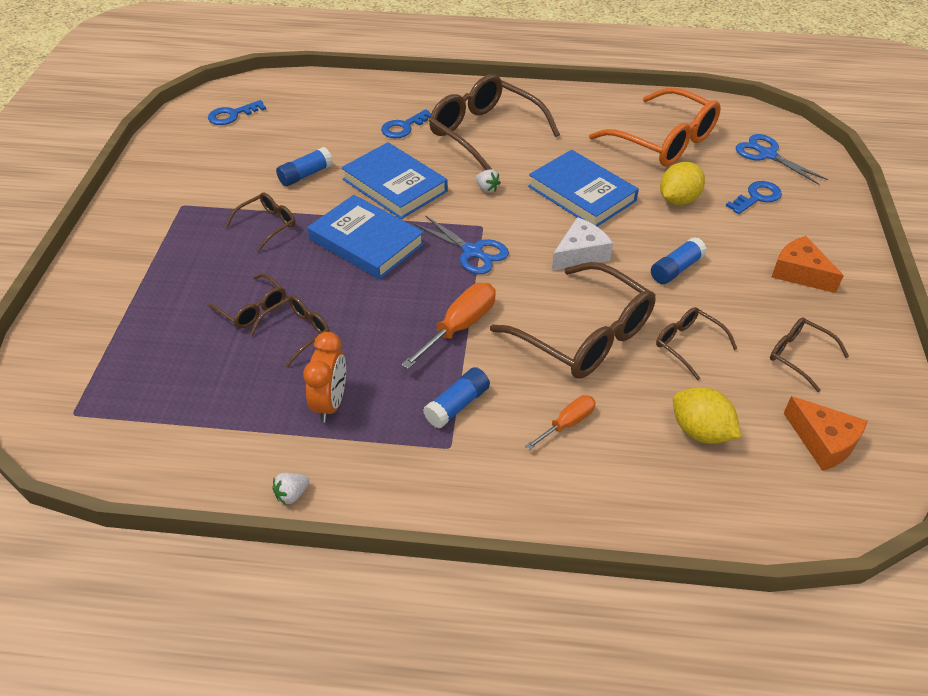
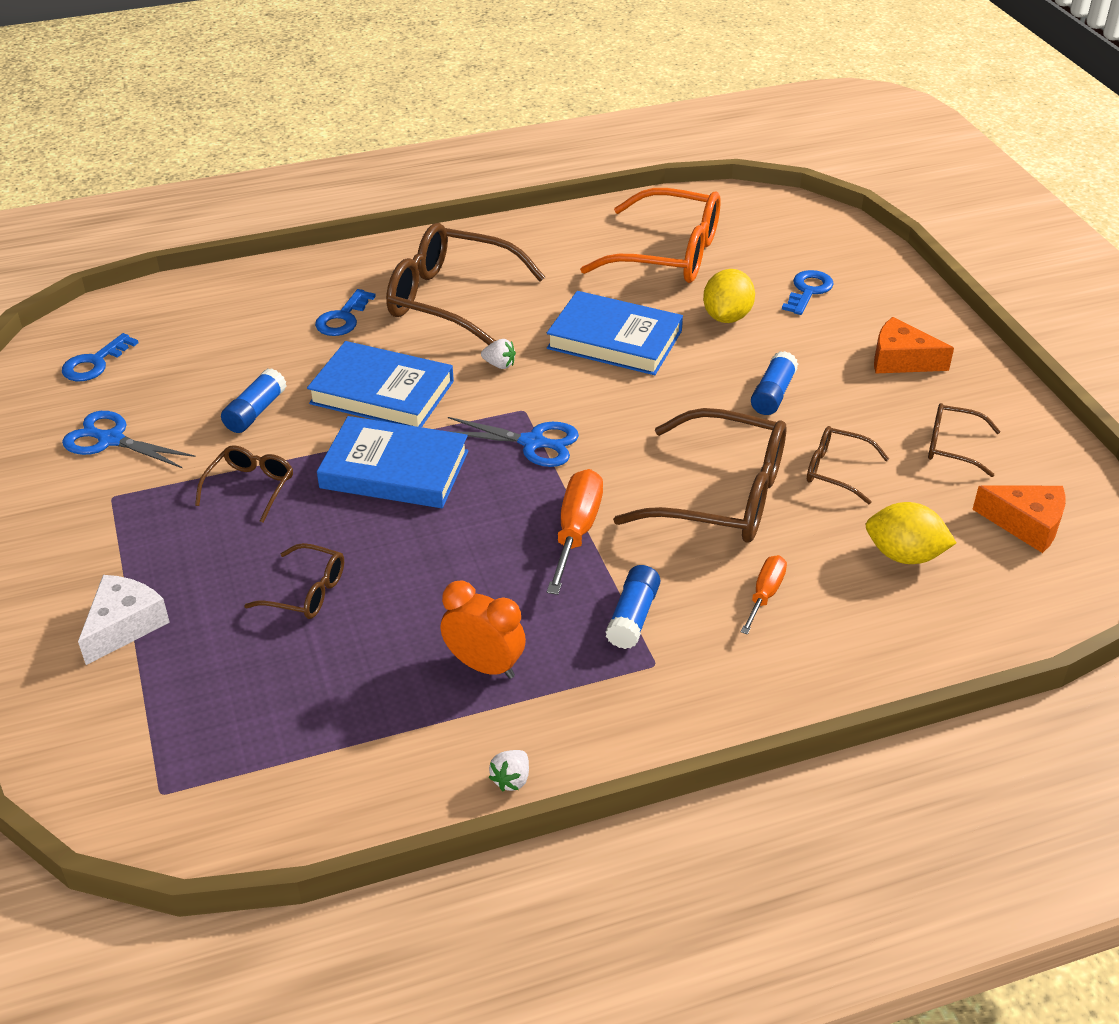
camera: 25 degrees left, 5 degrees down
(297, 333) = (385, 602): brown glasses -> none
(330, 403) = (484, 666): orange clock -> orange clock turned 45 degrees counterclockwise
(580, 254) = (658, 408): white cheese -> white cheese (124, 626)
(767, 155) = (790, 240): blue scissors -> blue scissors (111, 440)

